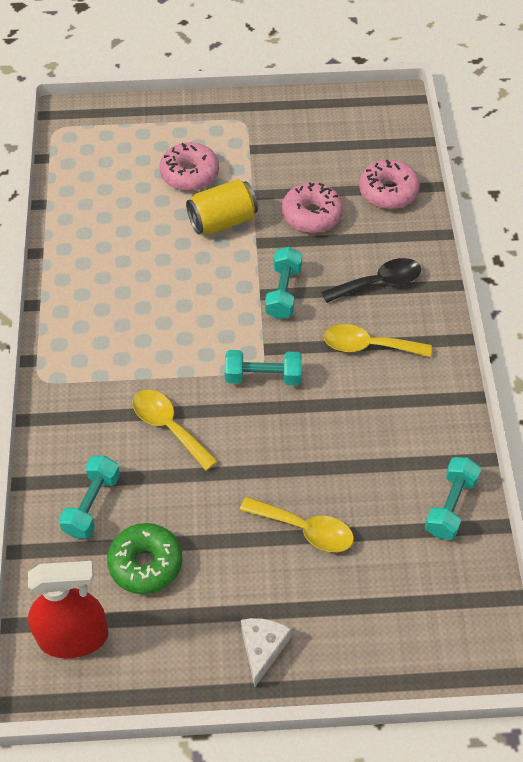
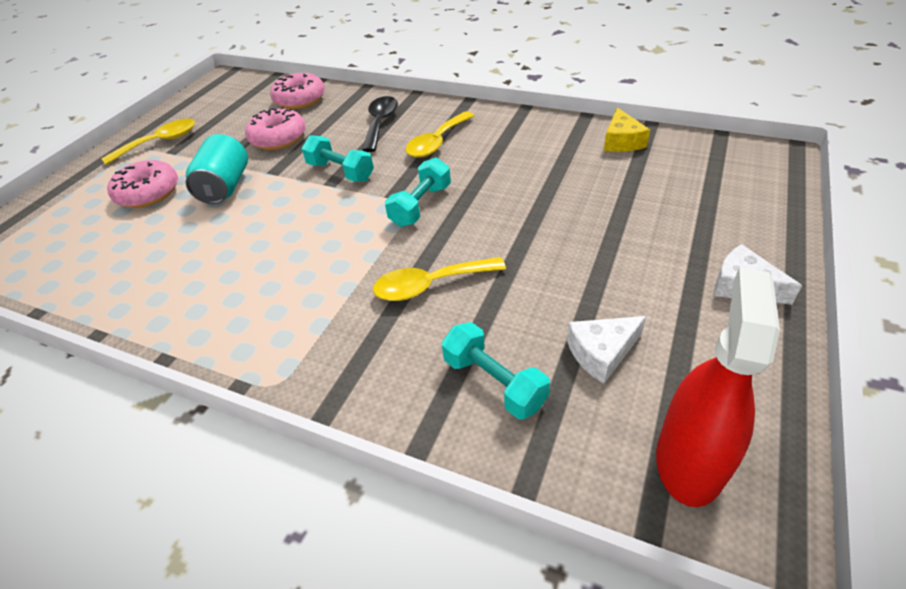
camera: 60 degrees left, 10 degrees down
(146, 564) = (602, 353): green donut -> white cheese
(222, 221) = (225, 187): yellow can -> turquoise can
(305, 529) = (609, 222): yellow spoon -> yellow spoon (160, 142)
(450, 506) = (622, 141): turquoise dumbbell -> yellow cheese

